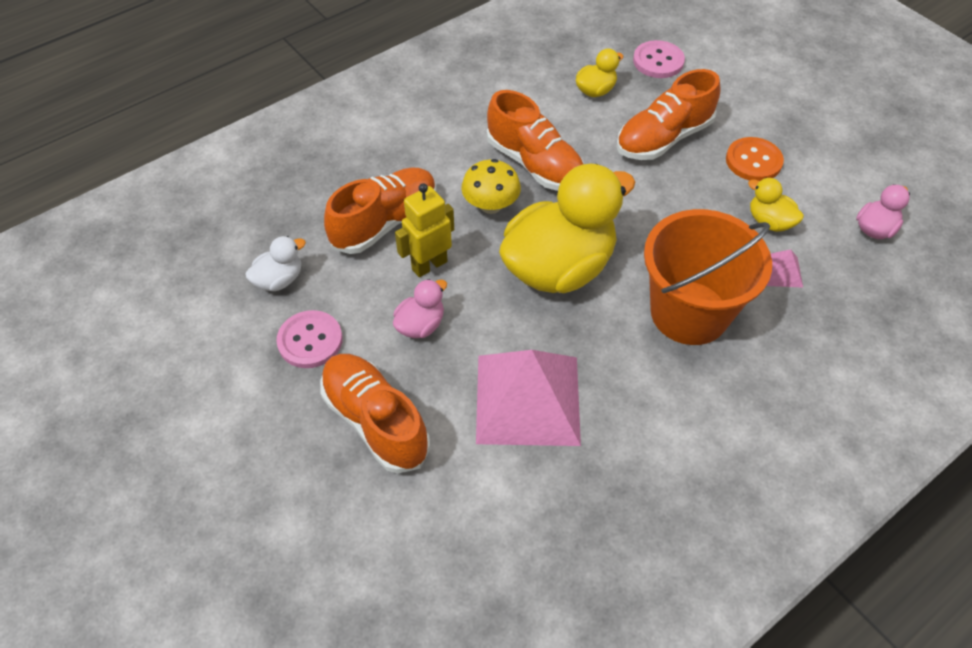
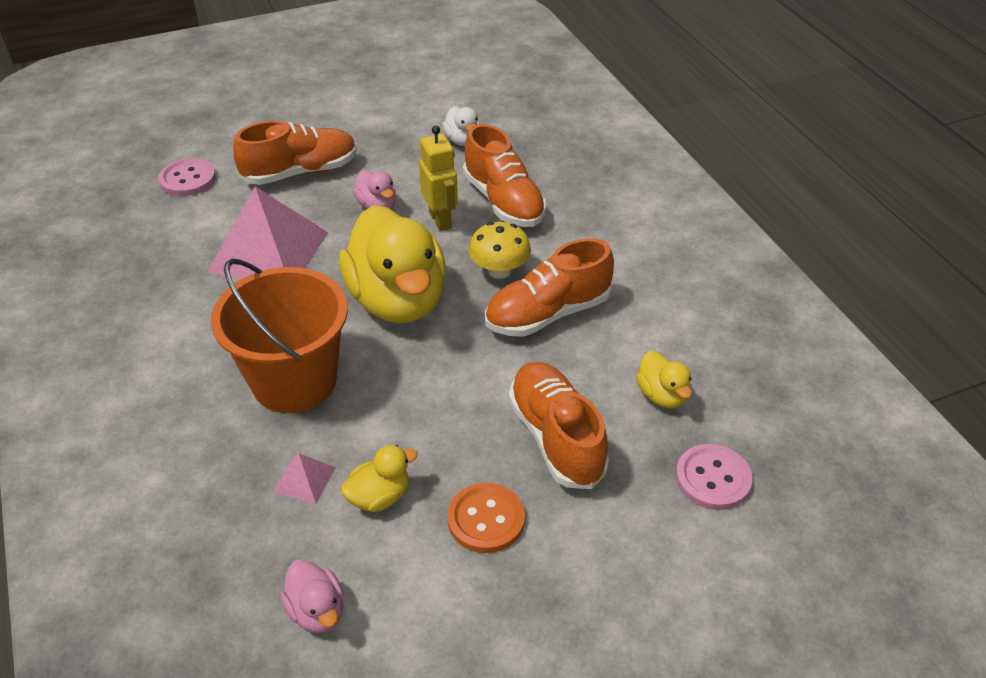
camera: 105 degrees right, 10 degrees down
(310, 341) = (393, 150): pink button -> pink button (188, 179)

